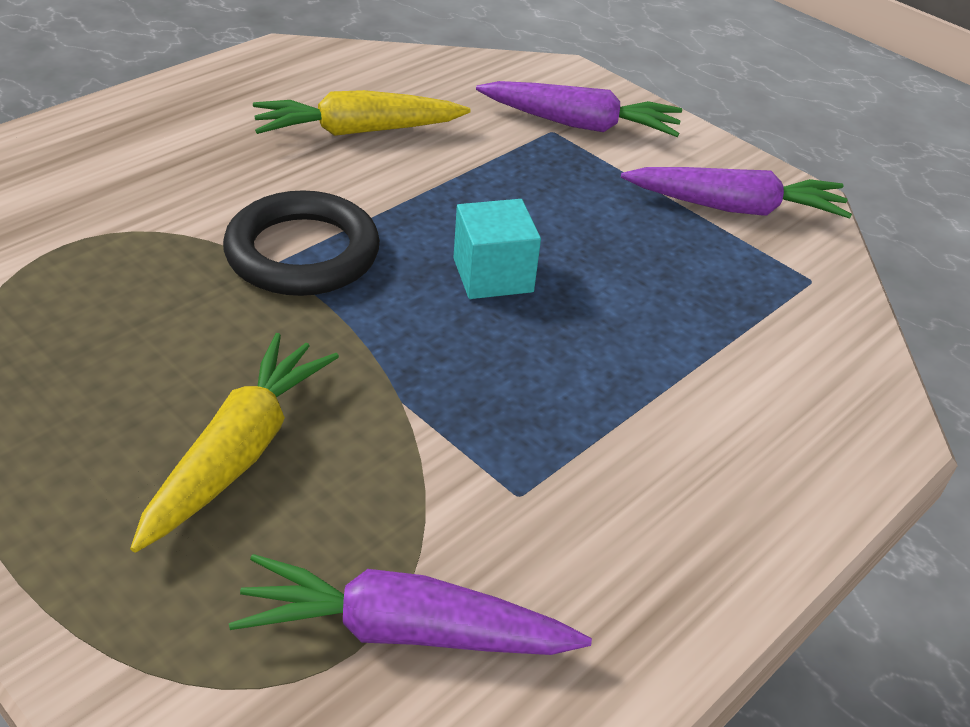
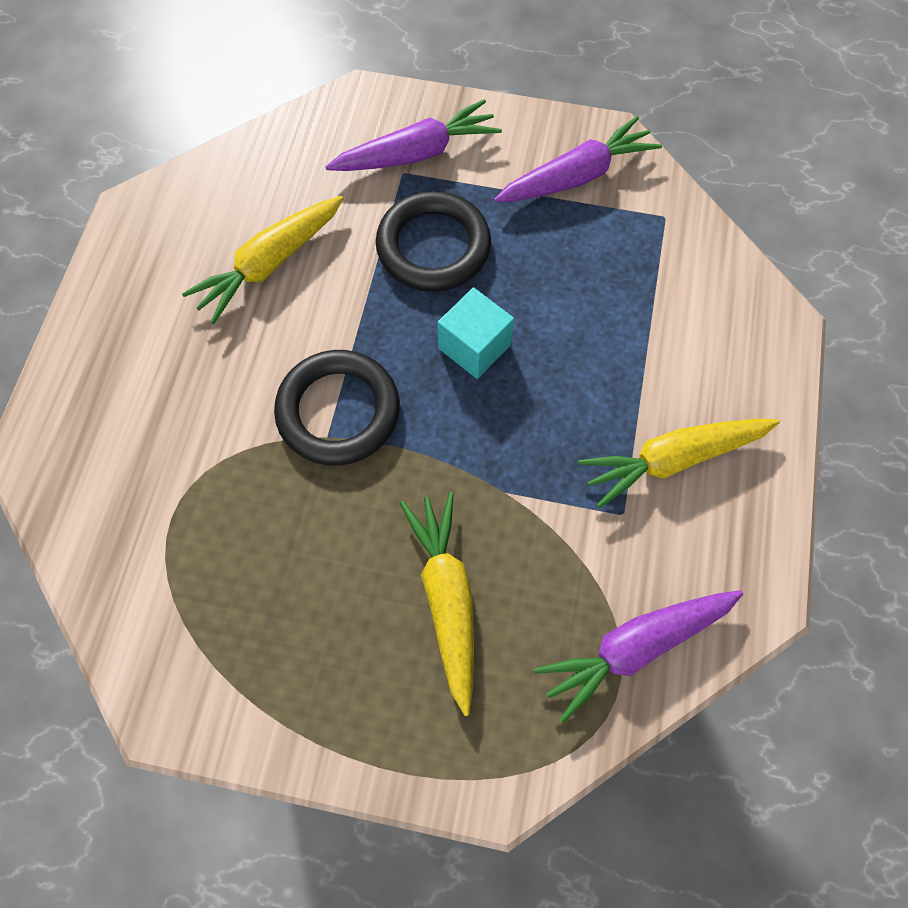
camera: 30 degrees left, 25 degrees up
(528, 189) = (433, 247): none -> black ring
(629, 480) = (672, 460): none -> yellow carrot

